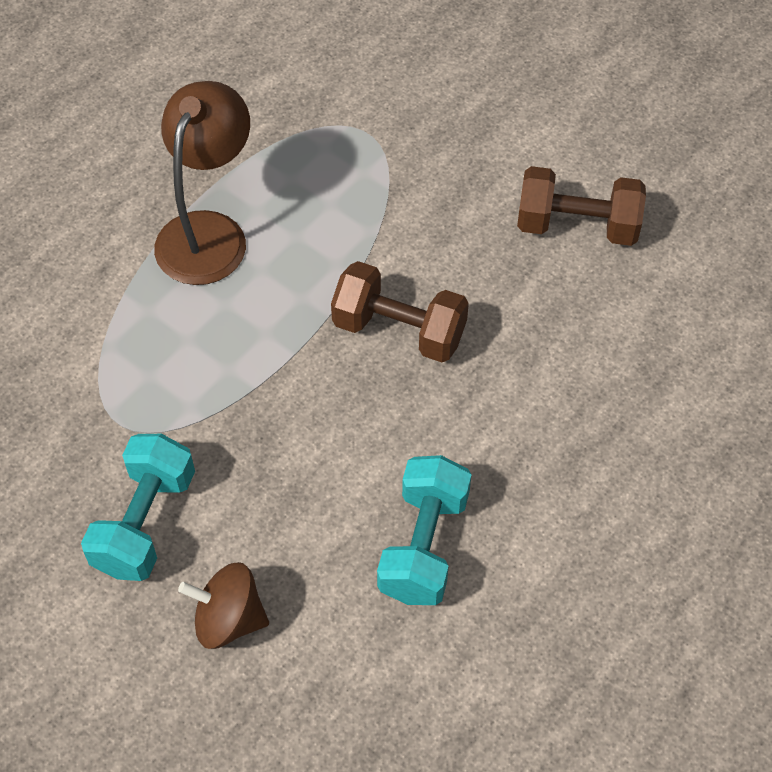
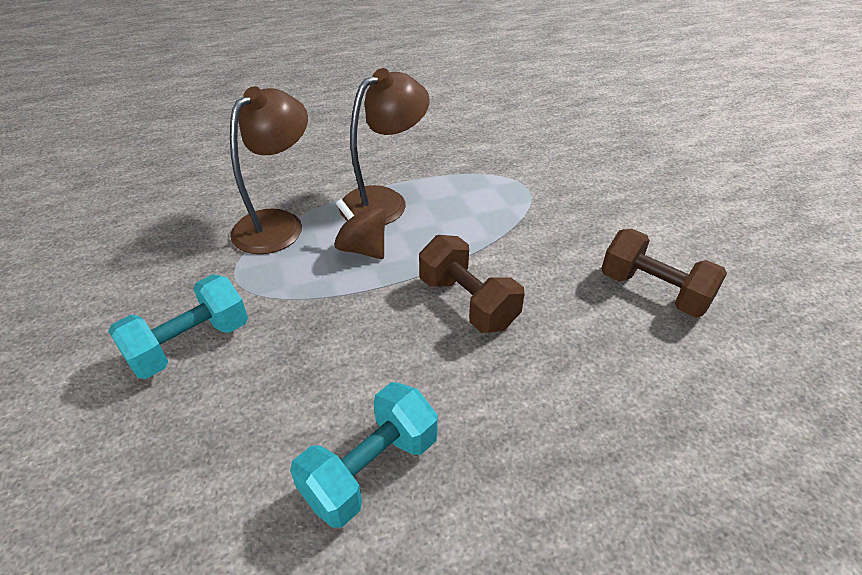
camera: 30 degrees right, 15 degrees down
(103, 327) = (278, 223): none -> brown lamp
(228, 619) = (176, 444): brown spinning top -> brown spinning top (362, 249)

